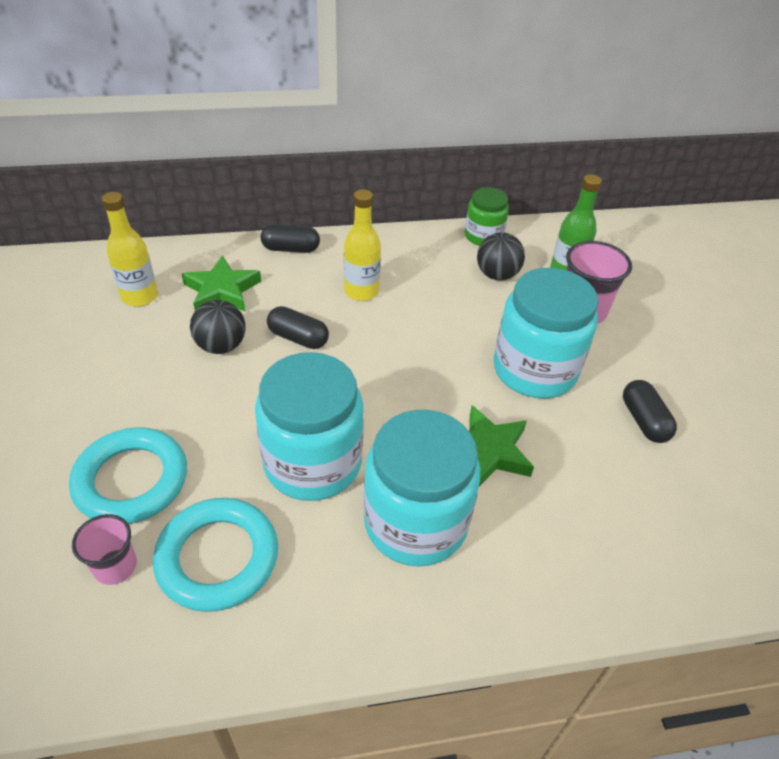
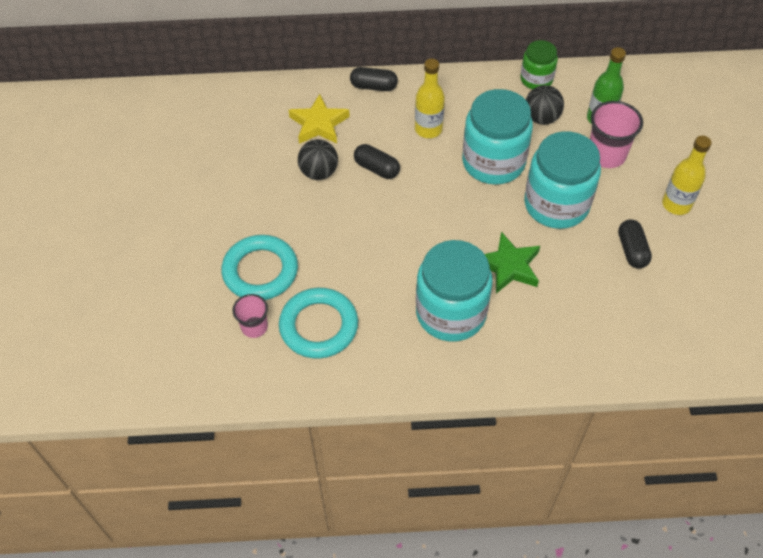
camera: 10 degrees right, 10 degrees up
(140, 296) = (256, 127): yellow bottle -> yellow bottle (676, 204)
(222, 290) = (319, 124): green star -> yellow star
(313, 463) = (383, 267): turquoise jar -> turquoise jar (493, 162)

